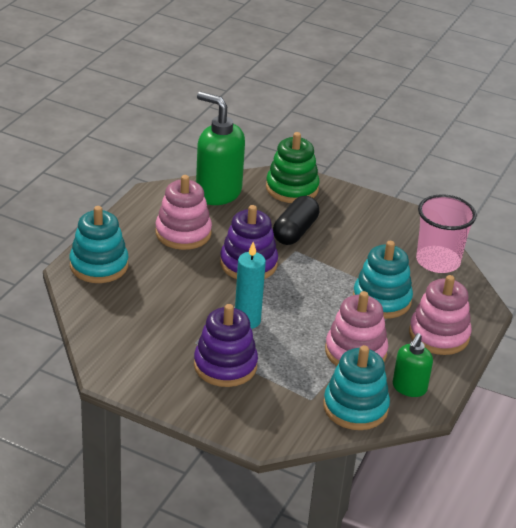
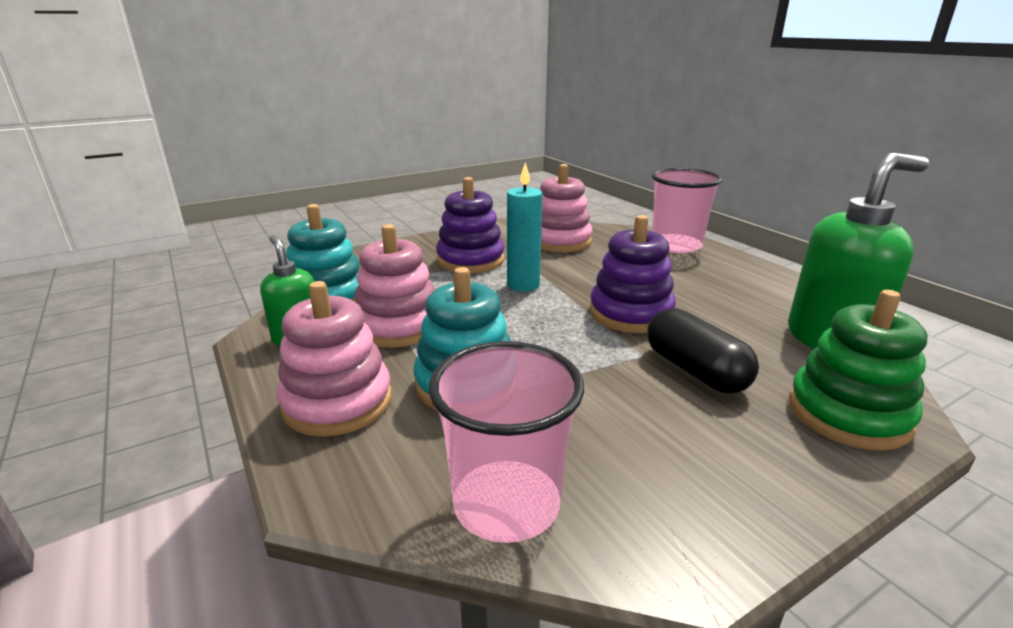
camera: 125 degrees right, 10 degrees down
(99, 265) = (676, 245): turquoise stacking toy -> pink cup
(183, 233) = (722, 293): pink stacking toy -> pink stacking toy (560, 241)

